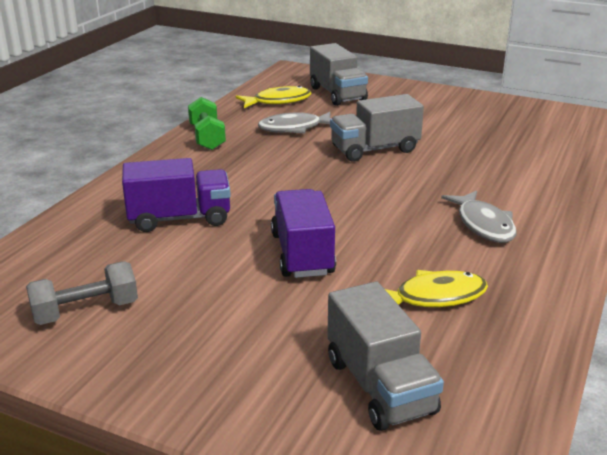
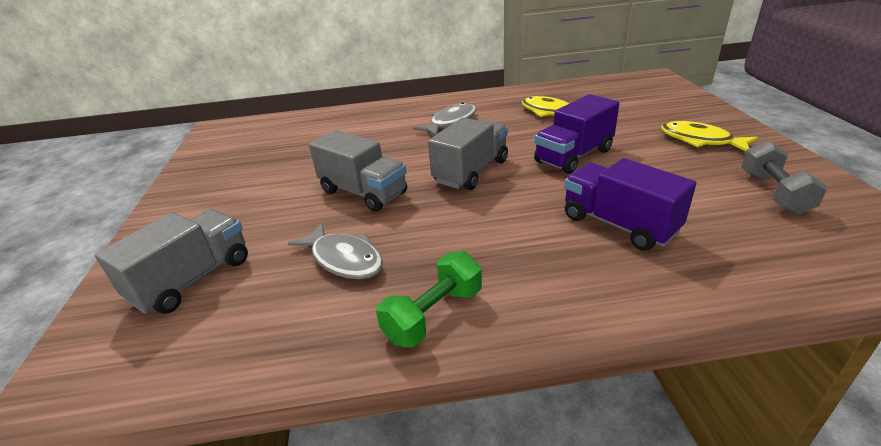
camera: 120 degrees left, 5 degrees up
(86, 311) = (774, 193): grey dumbbell -> grey dumbbell turned 60 degrees clockwise
(278, 101) = (247, 320): yellow fish -> yellow fish (700, 140)
(379, 386) = (637, 103): grey truck -> grey truck (471, 171)

